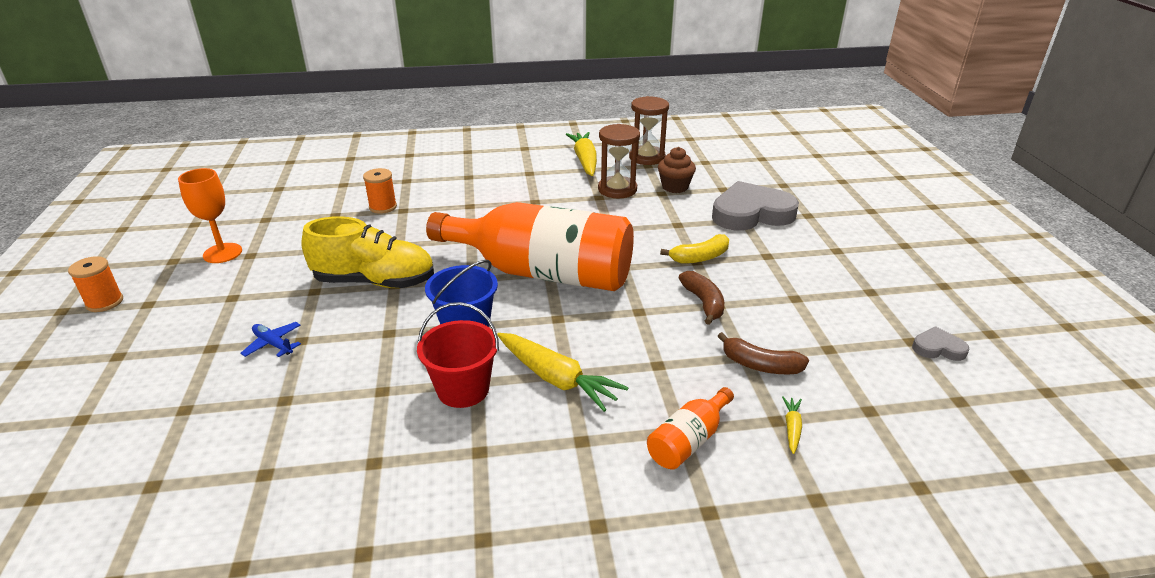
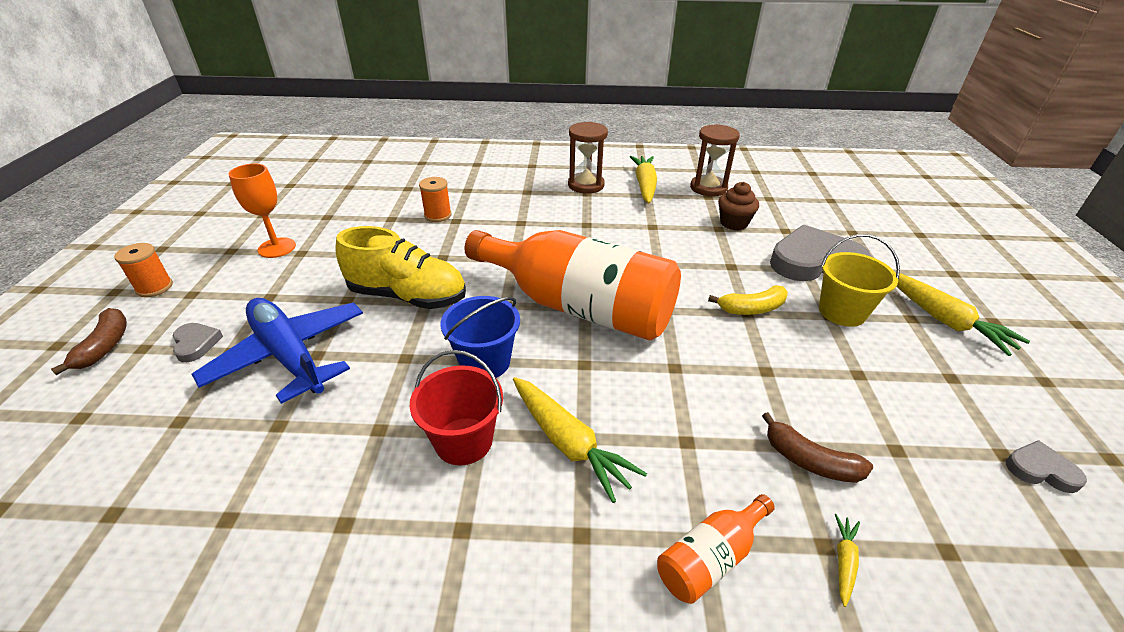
camera: 10 degrees right, 5 degrees up
(173, 346) = (196, 344): none -> grey heart
(273, 344) = (289, 355): blue plane -> blue plane, size x2.47
(617, 189) = (673, 220): brown hourglass -> brown hourglass (586, 185)
(703, 303) = (750, 366): brown banana -> brown banana (105, 346)
(778, 251) = (842, 312): none -> yellow bucket
(863, 249) = (944, 320): none -> yellow carrot

